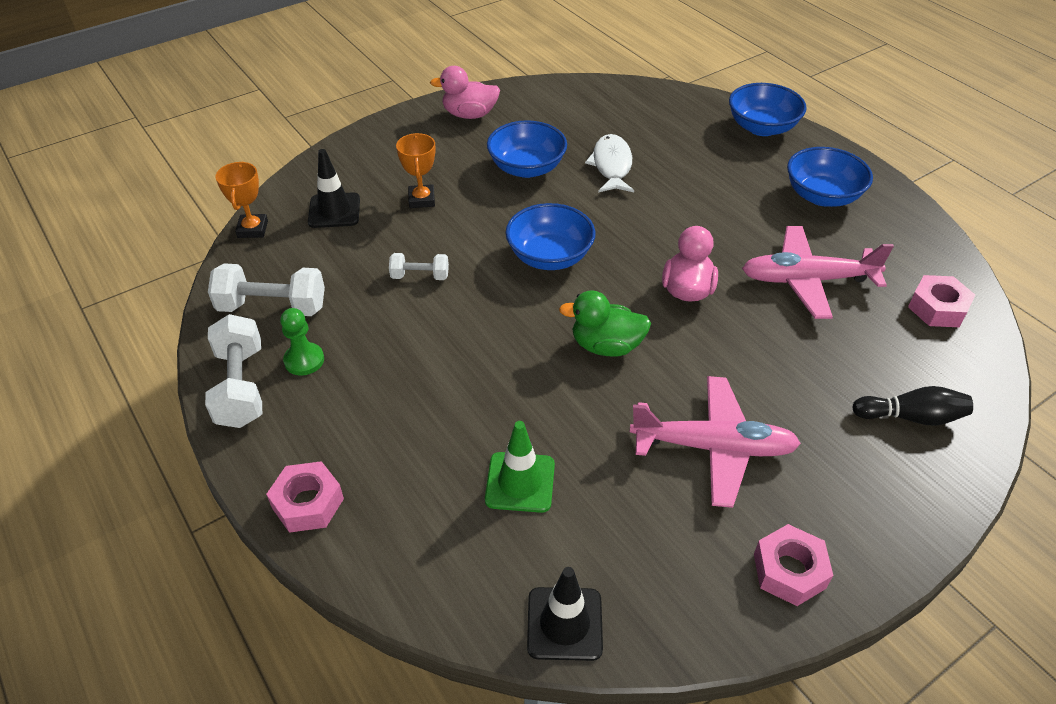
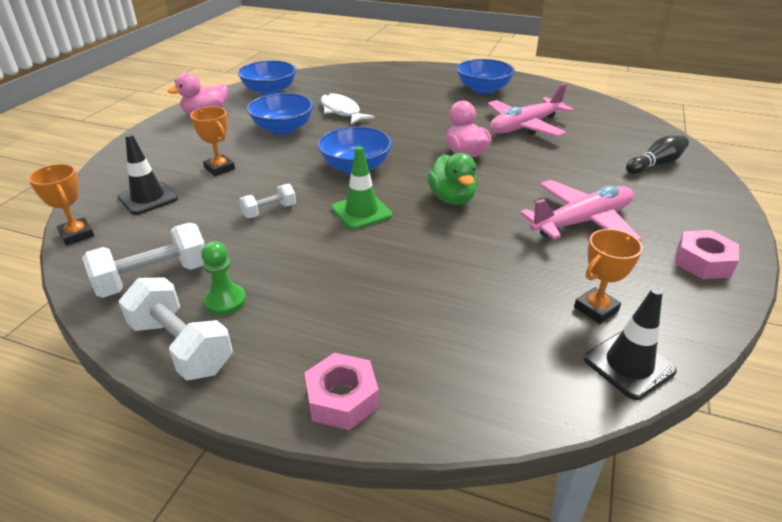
camera: 35 degrees left, 10 degrees down
(520, 482) = (492, 297): green traffic cone -> green traffic cone (361, 212)
(603, 552) = (596, 309): none -> orange trophy
(606, 346) = (452, 198): green duck -> green duck turned 75 degrees counterclockwise
(761, 127) = (412, 71): blue bowl -> blue bowl (270, 91)
(937, 308) = (602, 116): pink nut -> none

